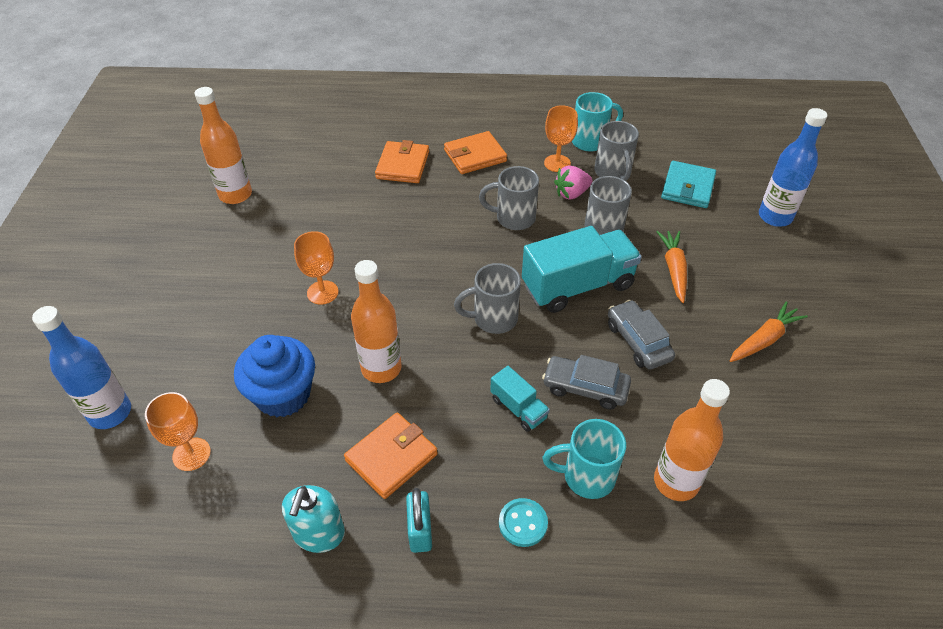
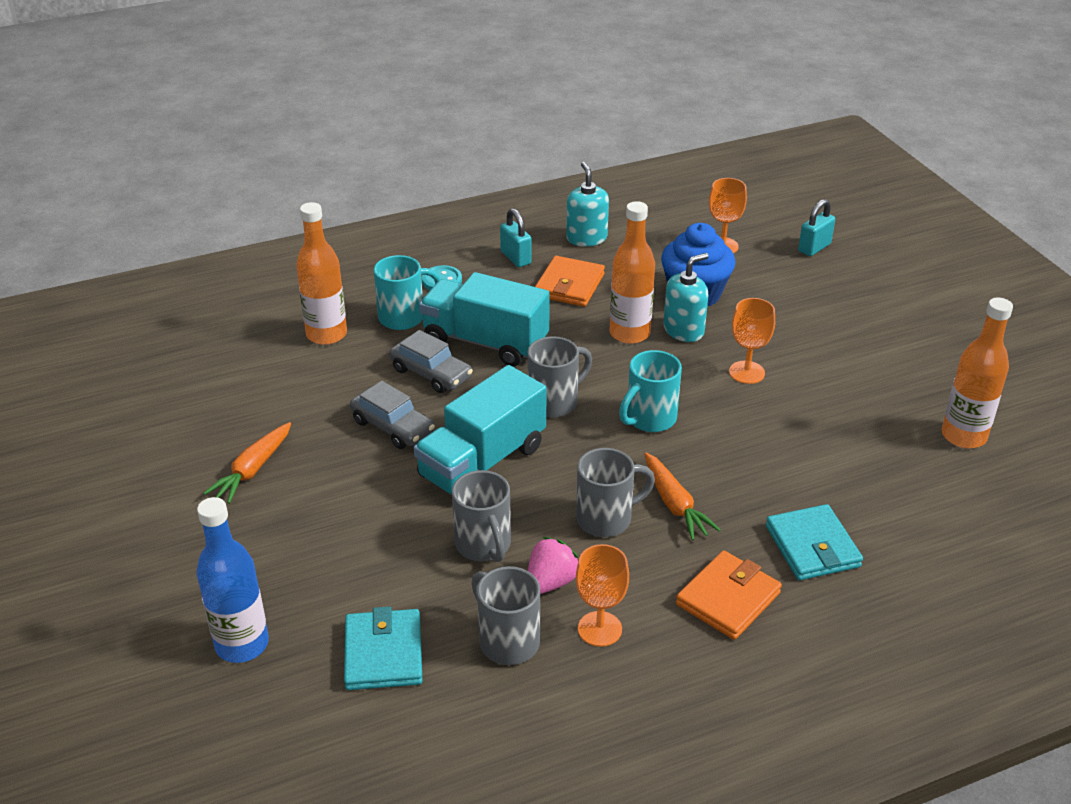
camera: 155 degrees right, 10 degrees down
(110, 413) = (814, 248): blue bottle -> turquoise padlock
(332, 354) = (683, 330): none -> turquoise soap dispenser
(402, 165) = (812, 546): orange wallet -> turquoise wallet
(518, 408) = (485, 342): turquoise truck -> turquoise truck, size x2.04
(585, 388) = (431, 373): grey car -> grey car turned 45 degrees clockwise
(590, 141) = (571, 694): turquoise mug -> turquoise mug (649, 419)
(674, 270) = (373, 517): orange carrot -> orange carrot (674, 504)

